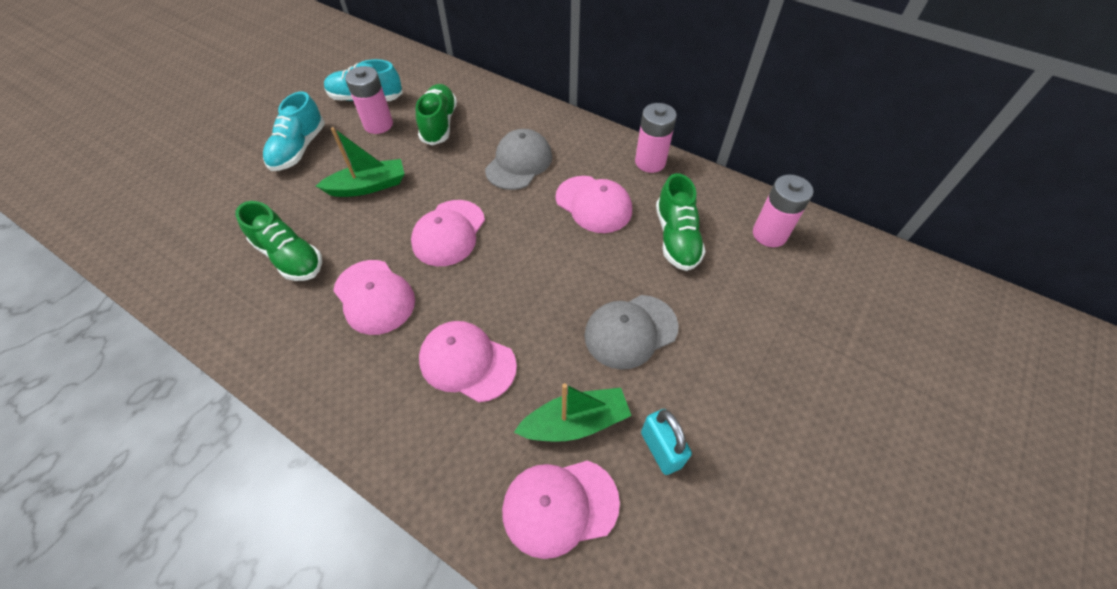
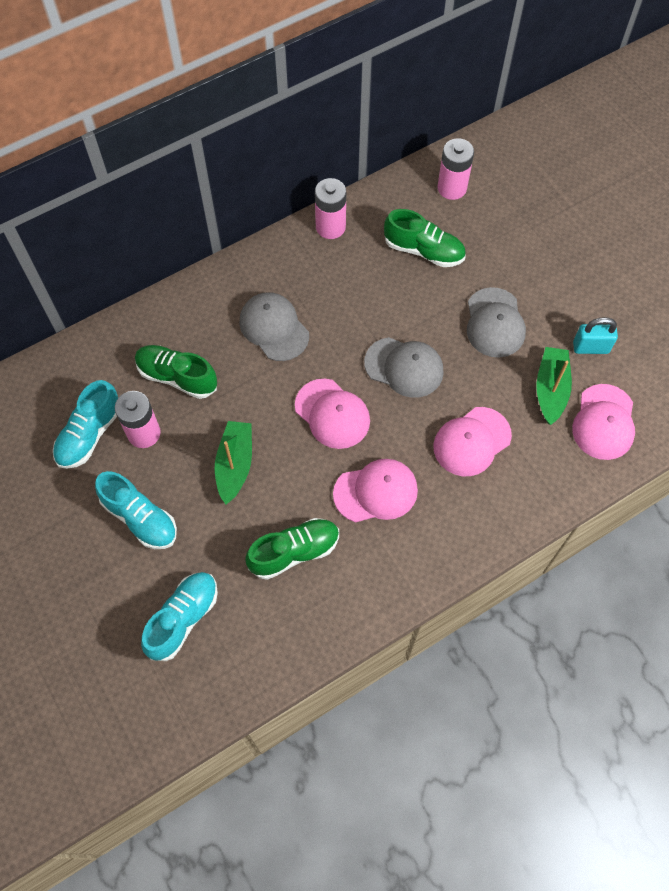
camera: 65 degrees left, 10 degrees up
(208, 206) = (183, 618): none -> turquoise shoe
(529, 270) = (404, 367): none -> grey cap
(593, 204) = (357, 291): pink cap -> none

